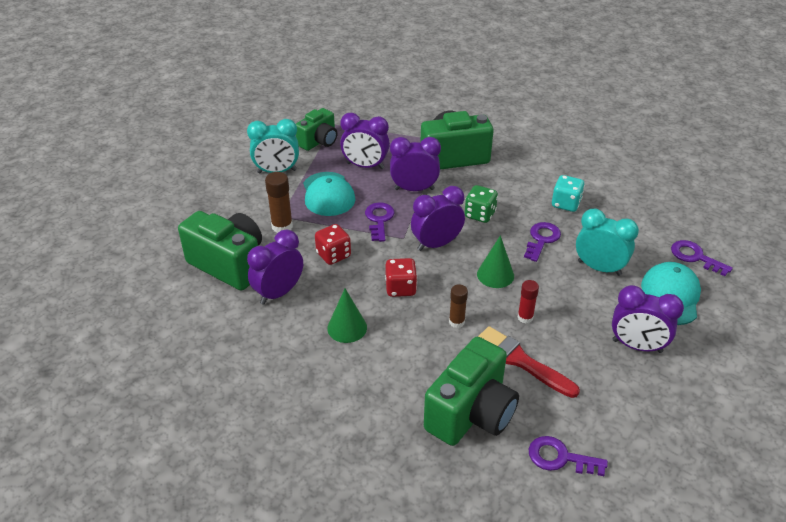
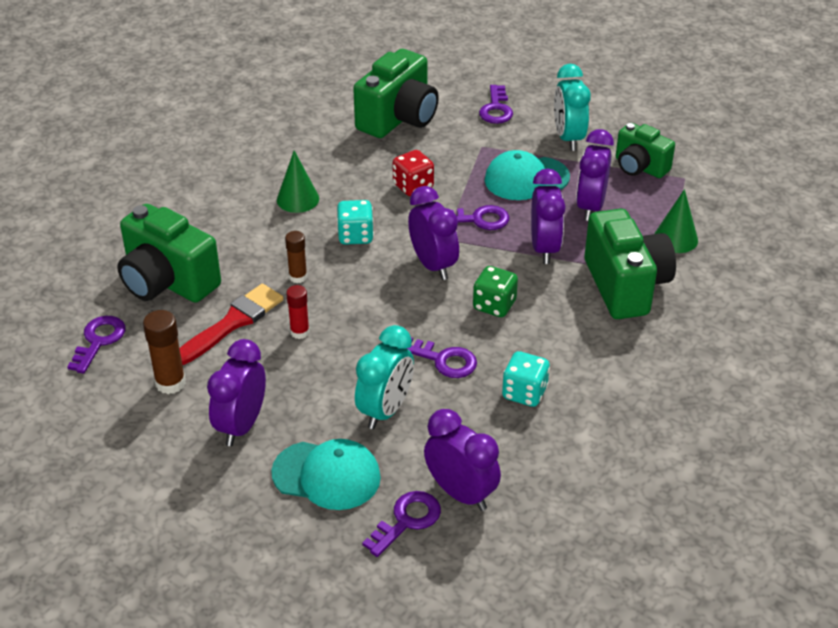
camera: 90 degrees right, 0 degrees up
(227, 207) = (496, 109): none -> purple key
(279, 293) = (353, 153): purple clock -> purple clock (461, 493)
(282, 226) = (462, 148): brown glue stick -> brown glue stick (170, 383)
(400, 288) = (355, 236): red dice -> turquoise dice
(495, 275) = (375, 312): green cone -> green cone (675, 238)

